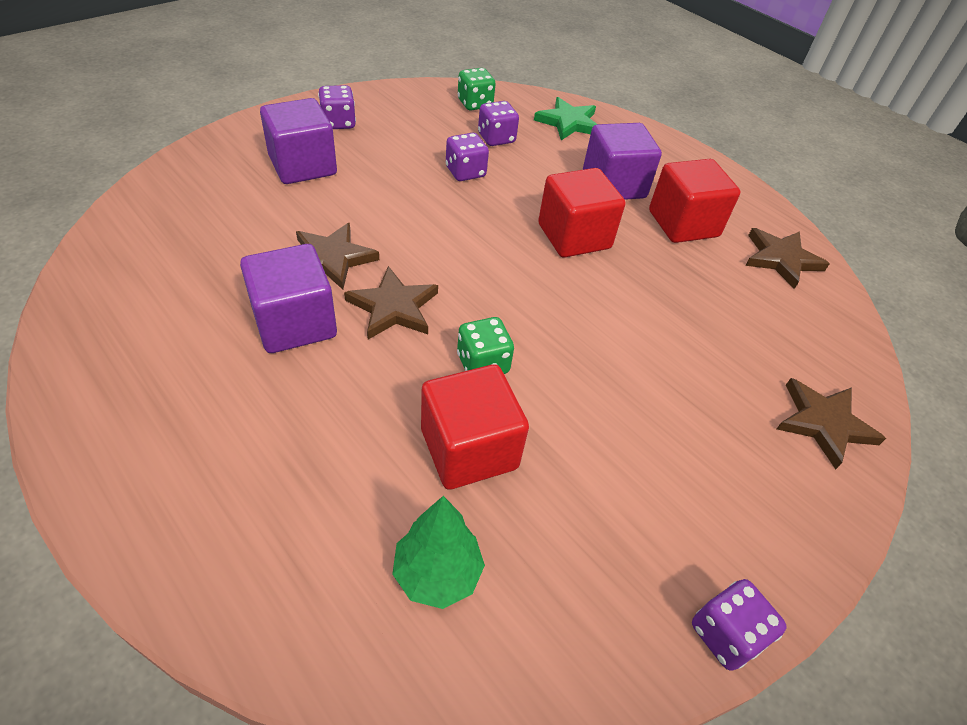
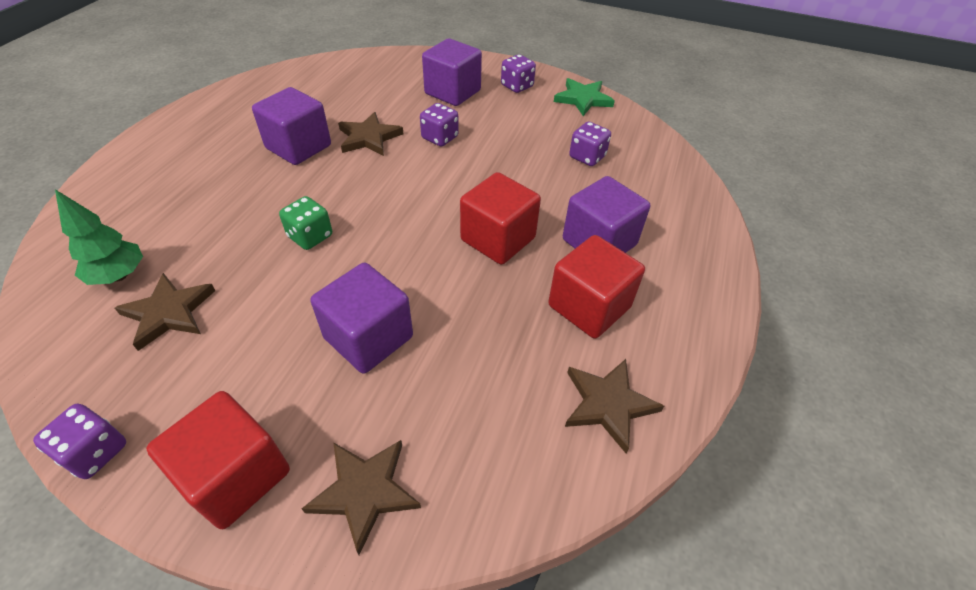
camera: 65 degrees right, 0 degrees up
(393, 307) = (340, 178): brown star -> brown star (169, 313)
(465, 172) = (522, 157): purple dice -> purple dice (440, 138)
(469, 449) = (226, 256): red cube -> red cube (236, 475)
(475, 104) = (622, 131): green dice -> none
(568, 122) = (664, 187): green star -> green star (583, 99)
(658, 366) = (368, 337): none -> purple cube

